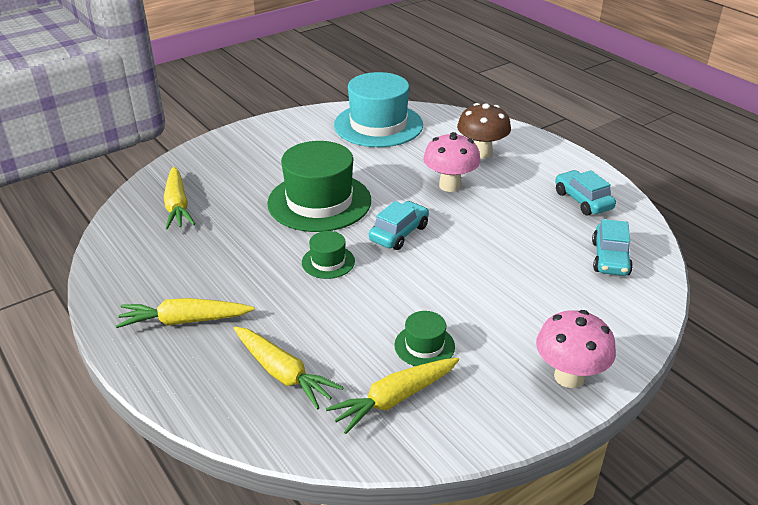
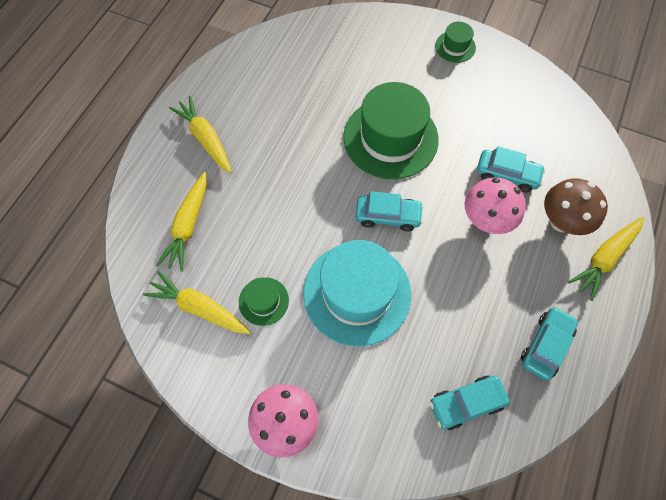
camera: 60 degrees right, 30 degrees up
(177, 206) = (321, 54): yellow carrot -> yellow carrot (604, 259)
(328, 262) = (319, 186): green hat -> green hat (455, 47)
(378, 125) = (540, 116): turquoise hat -> turquoise hat (357, 293)
(416, 159) = (507, 175): none -> turquoise car

